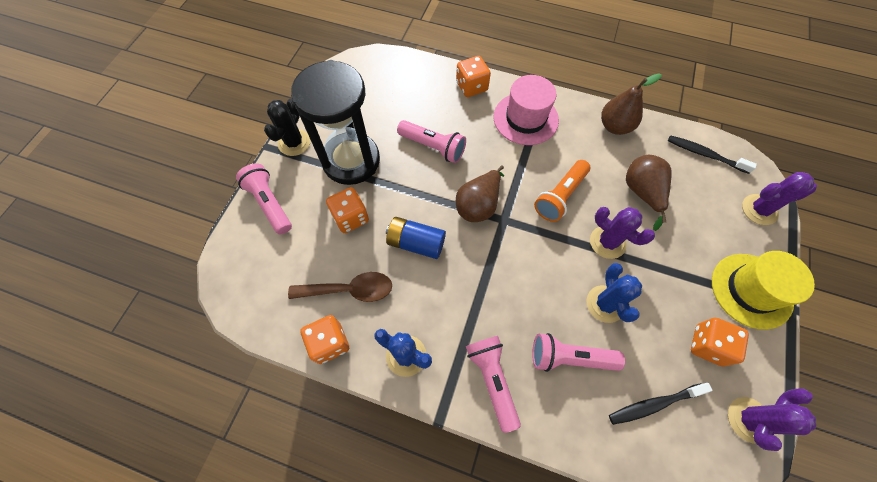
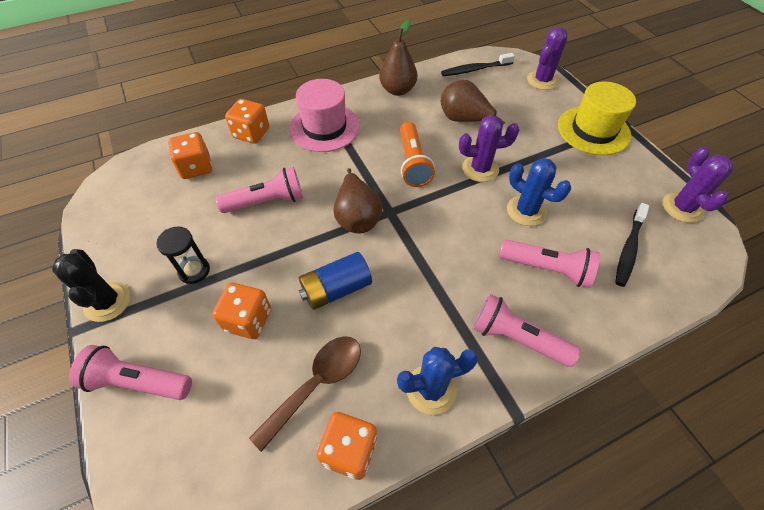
camera: 45 degrees left, 10 degrees down
(351, 161) = (194, 271): black hourglass -> black hourglass, size x0.41
(569, 357) = (547, 269): pink flashlight -> pink flashlight turned 120 degrees counterclockwise
(707, 345) = (611, 183): orange dice -> orange dice (196, 167)

